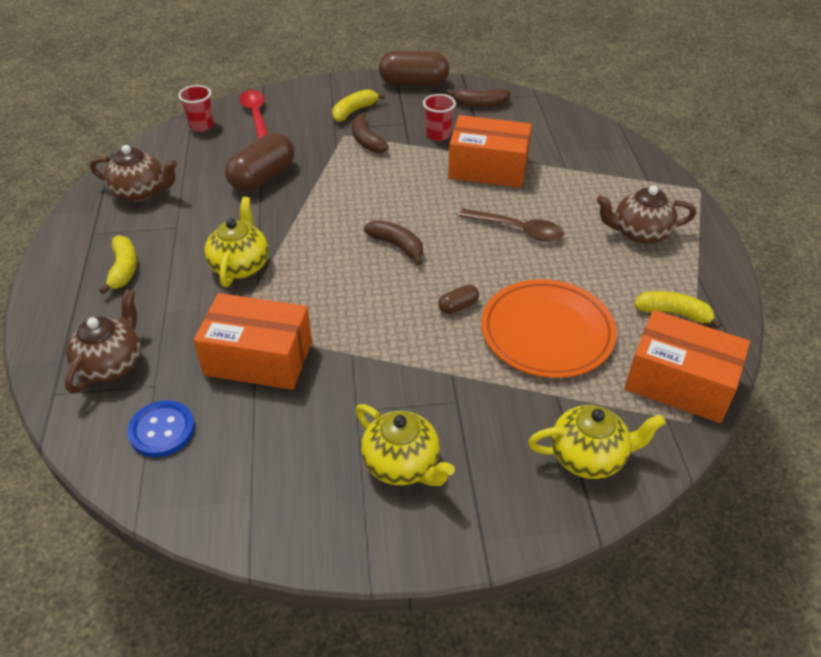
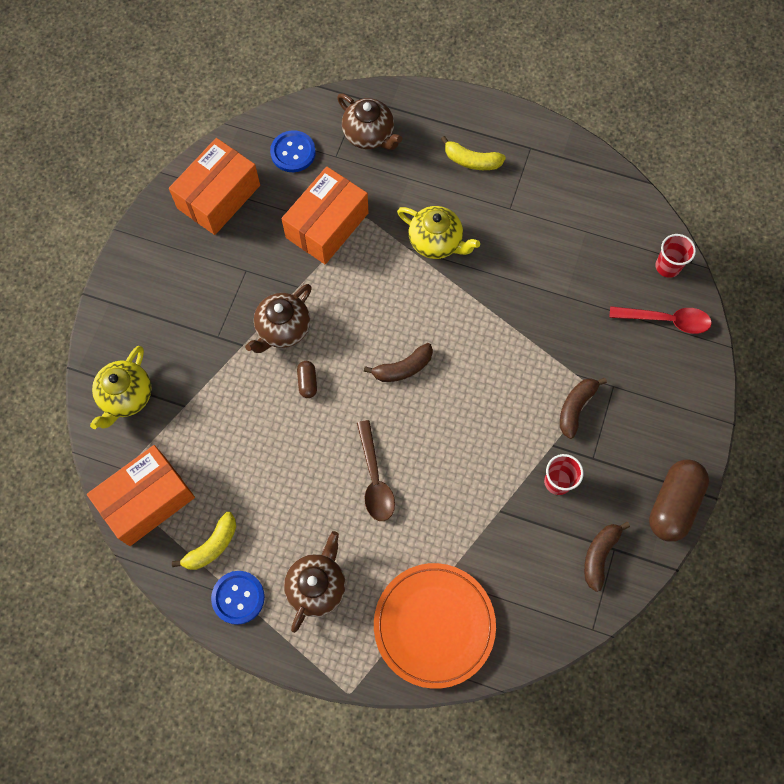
camera: 115 degrees right, 25 degrees up
(140, 192) = (574, 192): brown teapot -> brown teapot (283, 329)
(262, 177) = (554, 294): brown capsule -> none
(354, 111) = (638, 417): yellow banana -> none
(366, 141) = (576, 407): brown banana -> brown banana turned 60 degrees counterclockwise
(402, 464) = (187, 280): yellow teapot -> none
(488, 168) = (478, 501): orange box -> orange box (218, 196)
(518, 230) = (375, 479): brown spoon -> brown spoon turned 60 degrees counterclockwise
(547, 332) = (246, 434): orange plate -> orange plate (434, 625)
(698, 278) = (238, 597): none -> blue button

